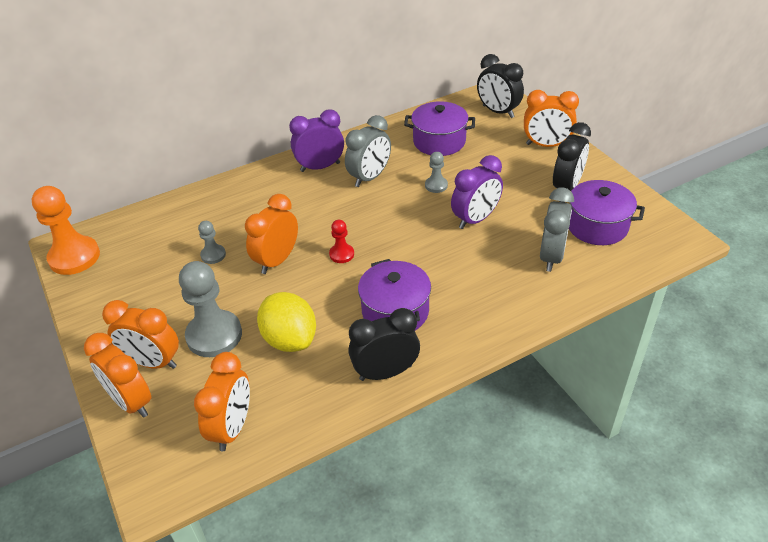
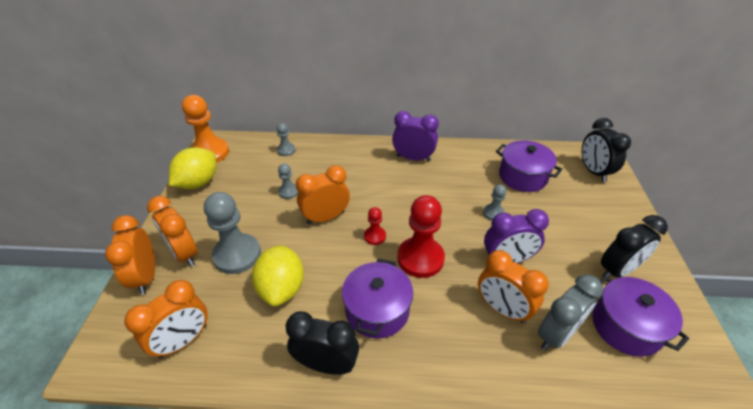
camera: 30 degrees right, 0 degrees up
(94, 293) = (198, 183): none -> yellow lemon
(169, 216) = (286, 150): none -> grey pawn
(369, 177) = (444, 182): grey clock -> none
(400, 253) = (420, 258): none -> red pawn
(546, 145) = (621, 220): orange clock -> orange clock (502, 309)

